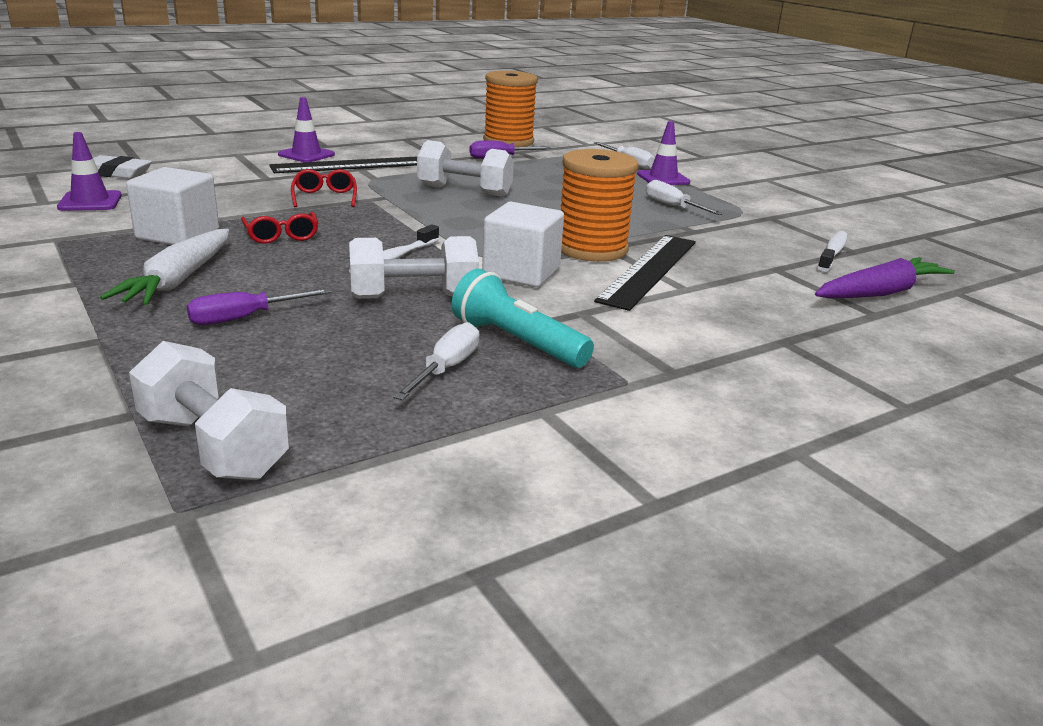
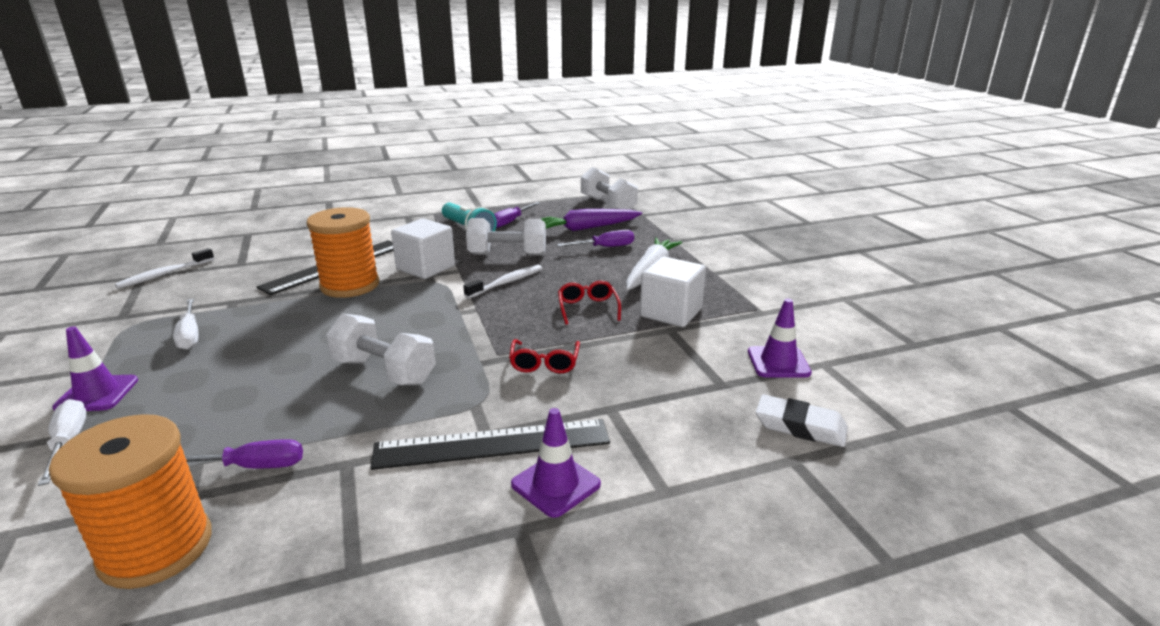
camera: 165 degrees left, 0 degrees up
(446, 368) = (510, 222): white screwdriver -> purple screwdriver
(880, 293) = (212, 244): purple carrot -> purple carrot (586, 228)

